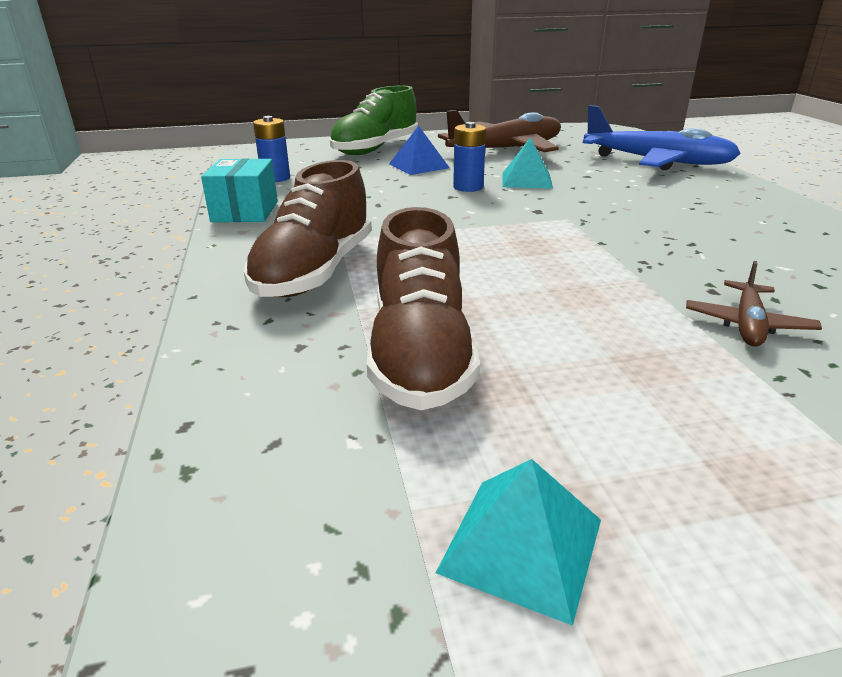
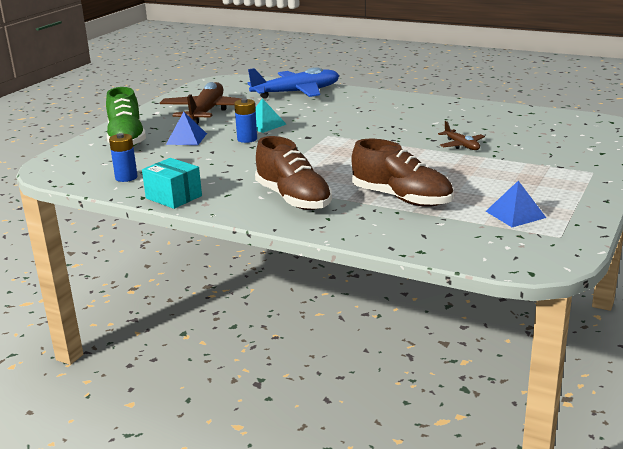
camera: 50 degrees left, 5 degrees down
(521, 545) = (515, 214): turquoise pyramid -> blue pyramid

